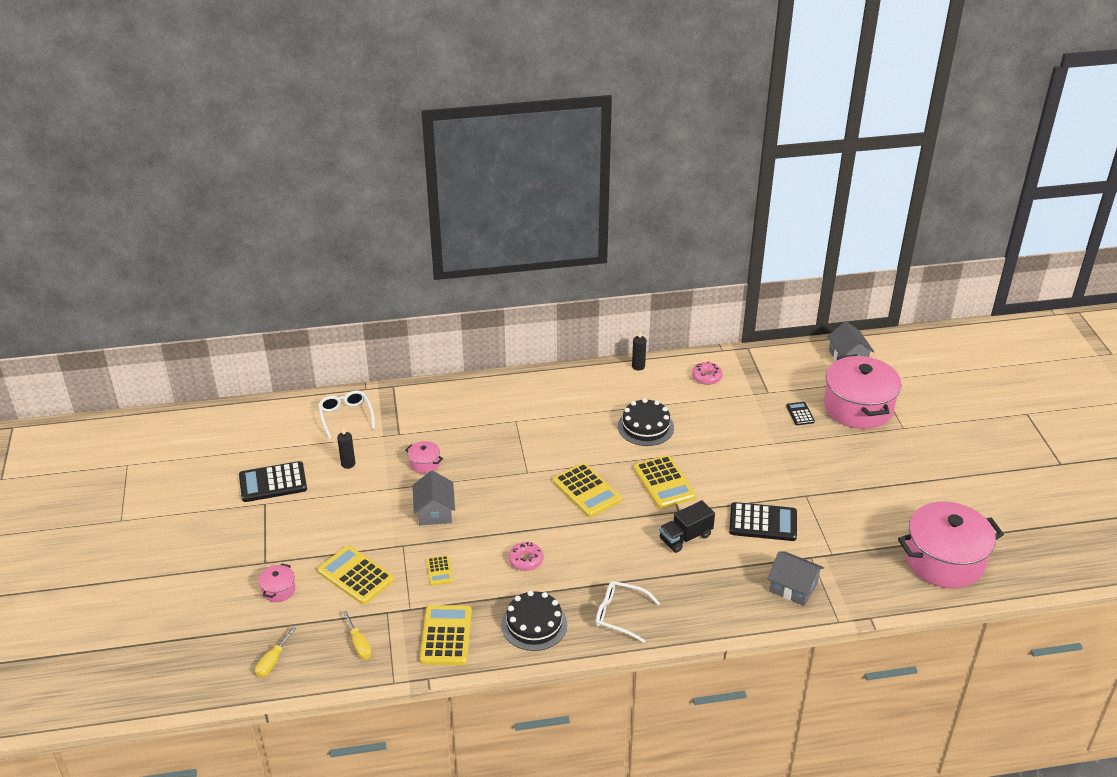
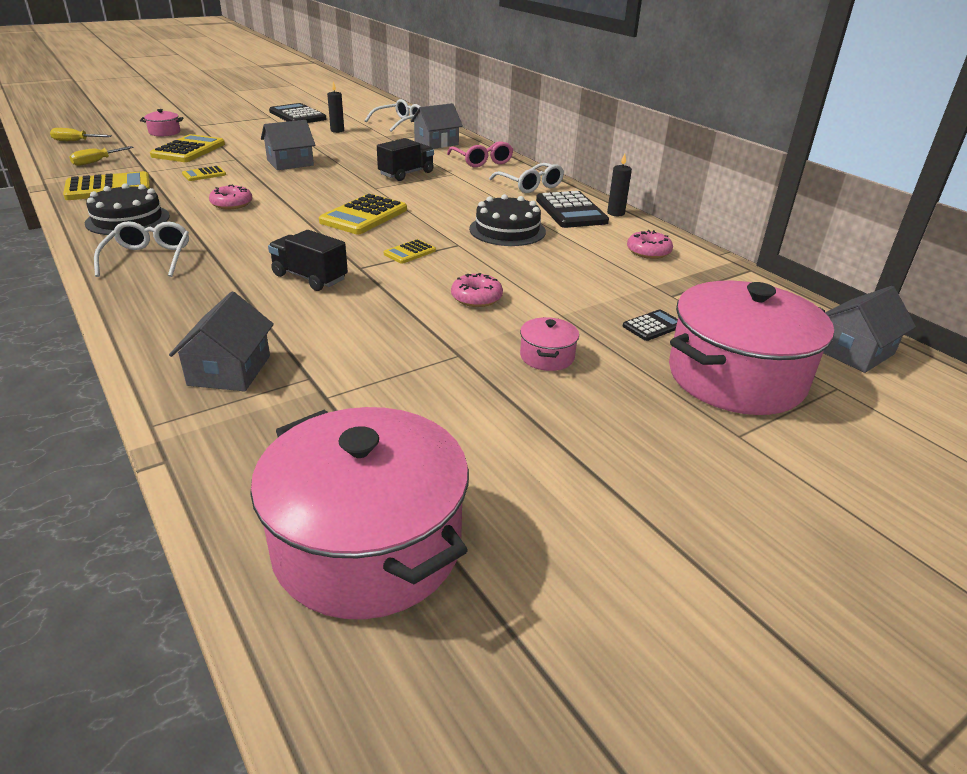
camera: 65 degrees right, 5 degrees down
(424, 463) = (357, 152): pink pot -> pink pot (547, 357)
(426, 409) = (436, 143): none -> grey house
(492, 396) = (482, 161): none -> pink glasses
(502, 447) = (406, 174): none -> black truck
(563, 388) = (530, 185): none -> white glasses
(664, 482) = (409, 252): yellow calculator -> yellow calculator, size x0.52
(742, 470) = (476, 298): none -> pink donut
(763, 522) = (371, 327): black calculator -> black calculator (571, 211)

